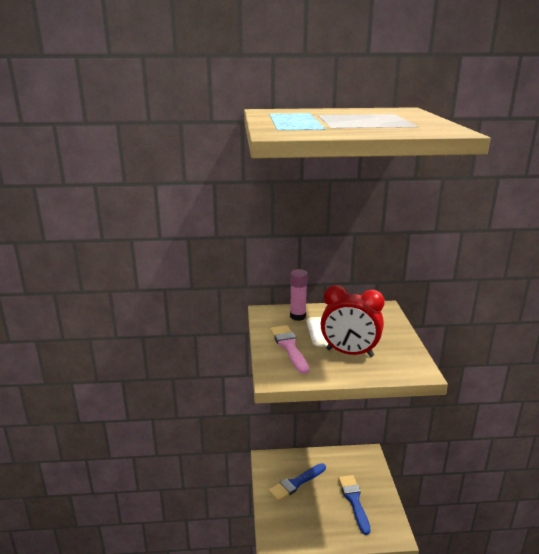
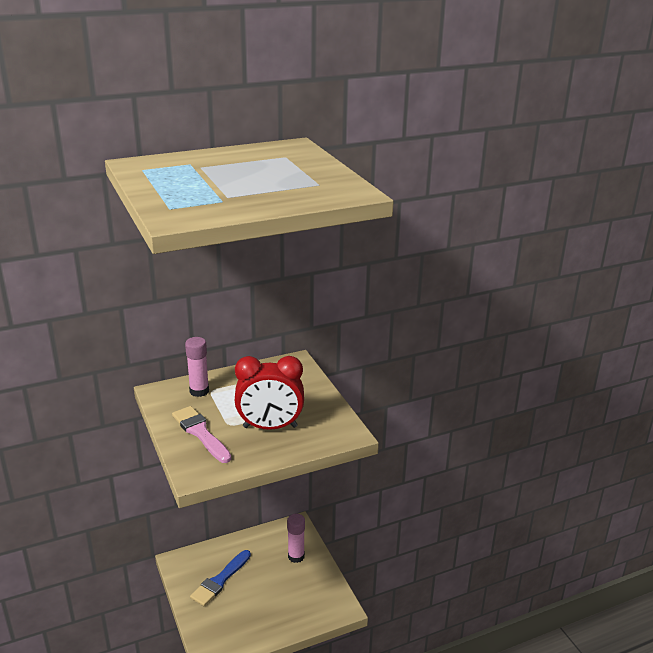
camera: 20 degrees left, 5 degrees up
(354, 501) = (290, 583): blue brush -> none
(364, 479) = (296, 556): none -> pink glue stick

